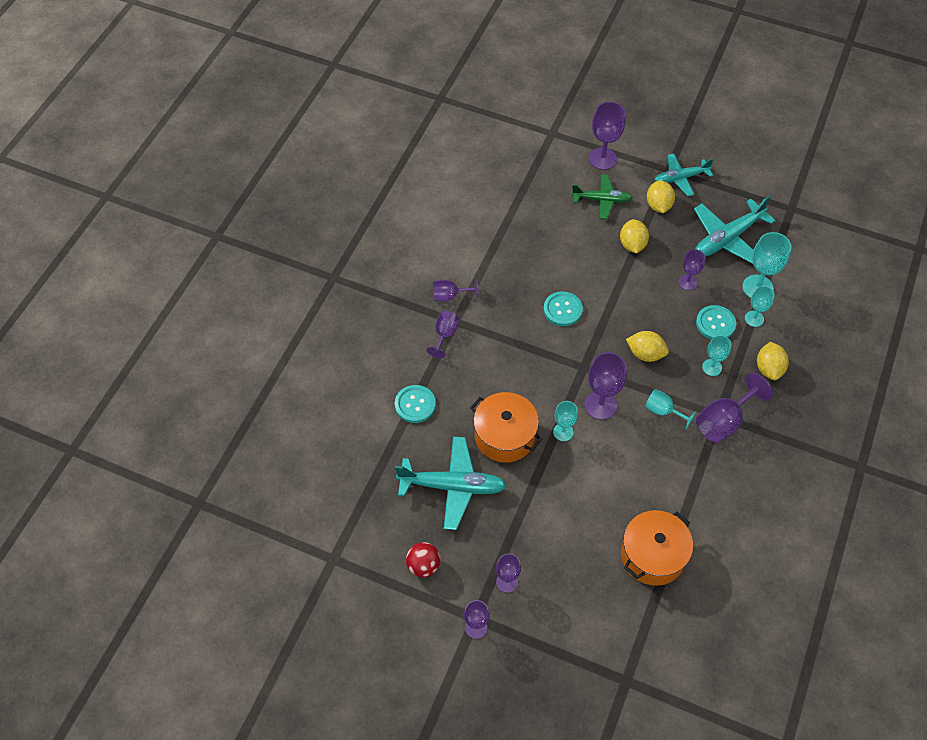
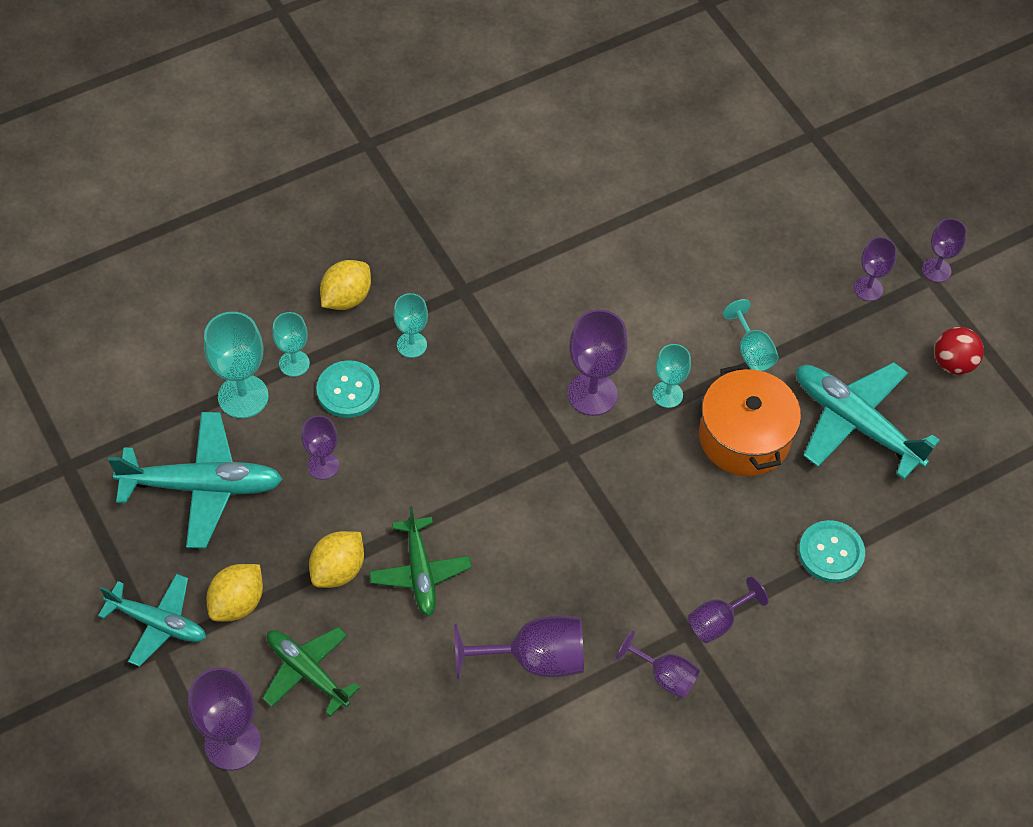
camera: 145 degrees left, 0 degrees up
(562, 310) = (525, 545): turquoise button -> none
(597, 267) = (420, 572): none -> green plane
(645, 354) = (475, 415): yellow lemon -> none
(652, 555) = (683, 212): orange pot -> none
(663, 411) = (523, 337): turquoise goblet -> turquoise goblet (751, 351)
(724, 421) = (464, 280): purple goblet -> purple goblet (534, 659)

